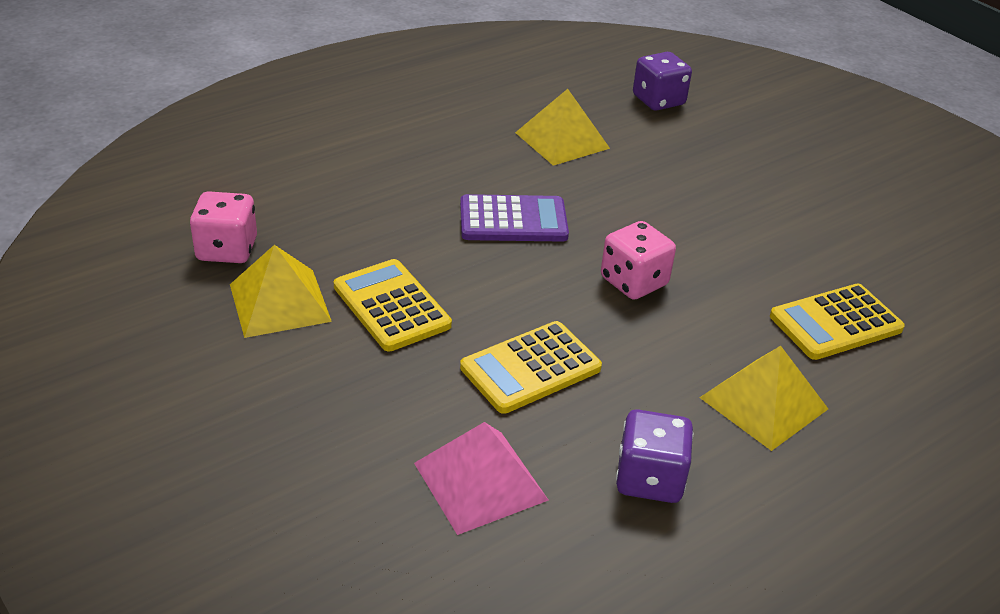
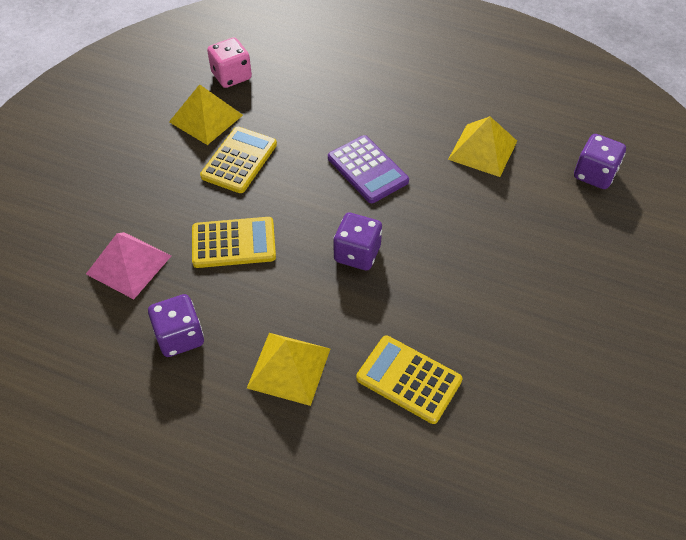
camera: 60 degrees right, 15 degrees up
(530, 368) = (233, 243): yellow calculator -> yellow calculator turned 150 degrees clockwise
(633, 282) = (357, 254): pink dice -> purple dice

